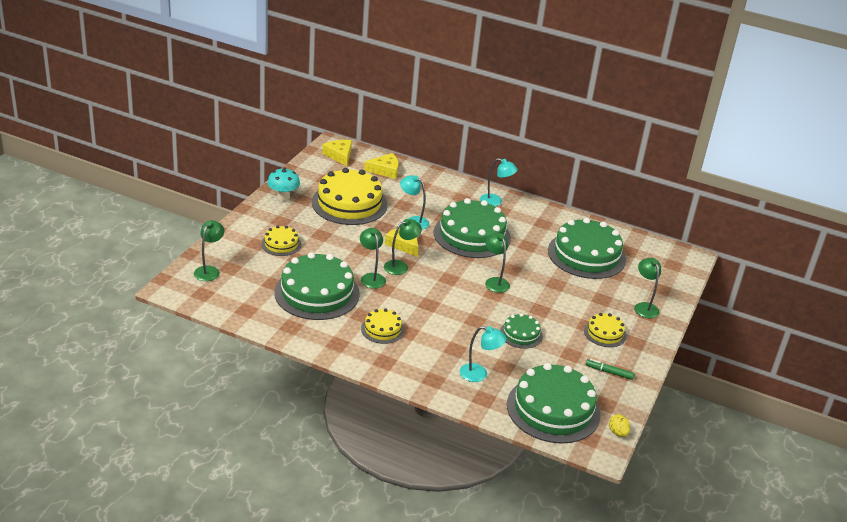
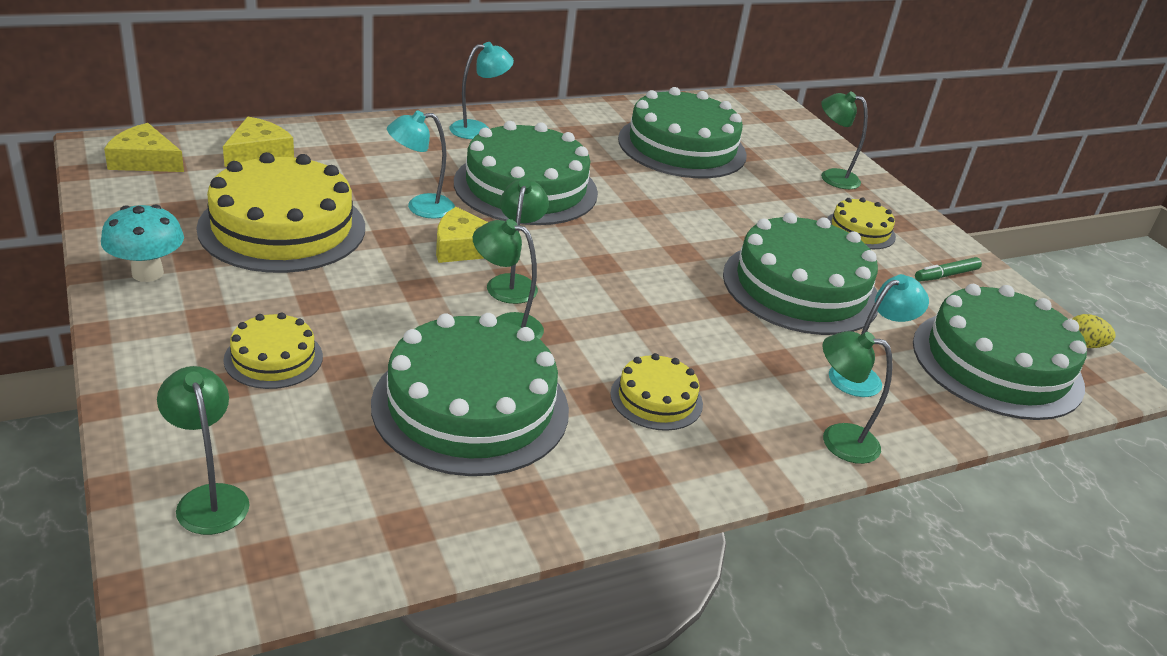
camera: 50 degrees left, 0 degrees up
(495, 282) = (656, 235): green lamp -> green lamp (838, 439)
(521, 334) = (800, 287): green cake -> green cake, size x2.02

